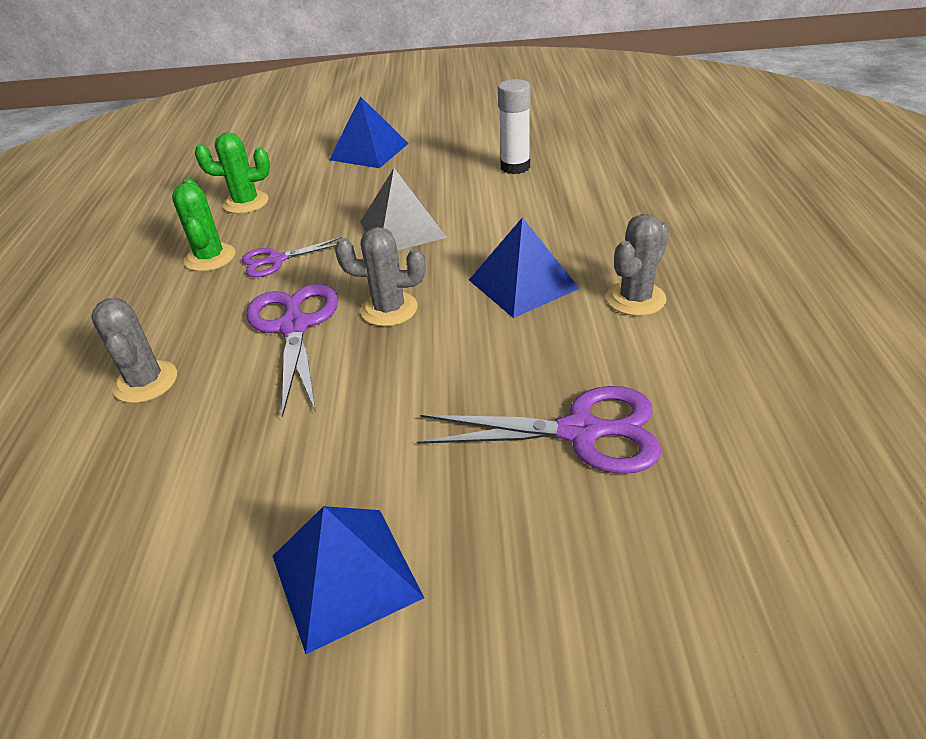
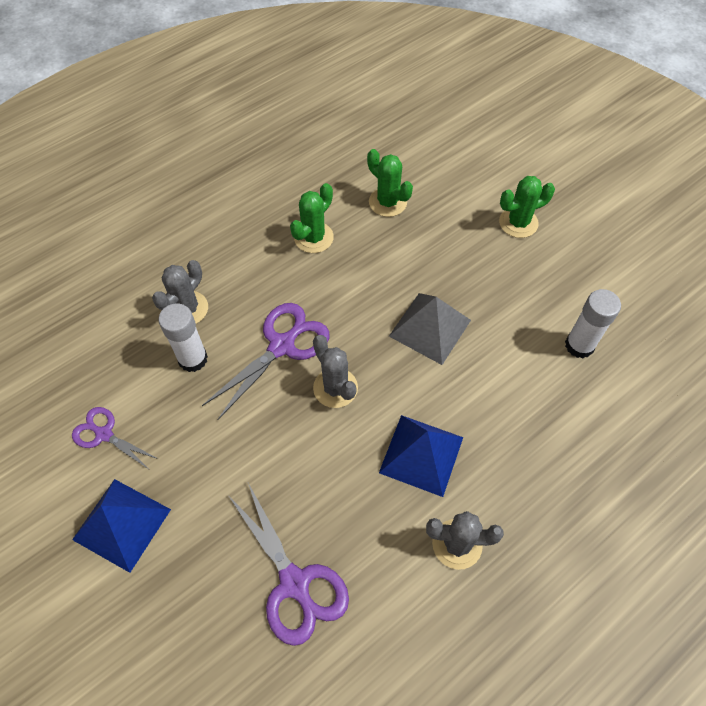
camera: 50 degrees right, 20 degrees up
(213, 404) = (193, 359): none -> white glue stick
(276, 260) = (338, 278): purple scissors -> purple scissors (104, 434)
(369, 151) = (518, 223): blue pyramid -> green cactus

